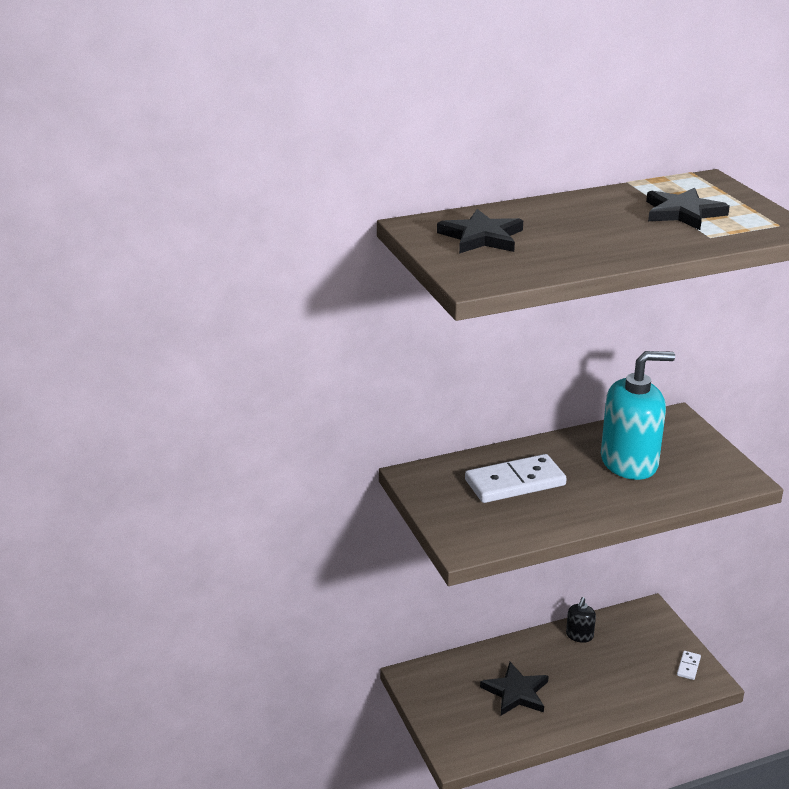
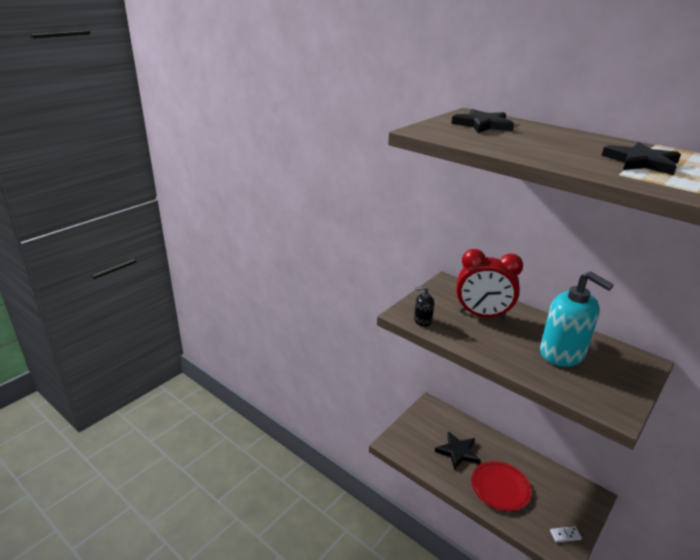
camera: 60 degrees right, 0 degrees up
(515, 482) = (482, 315): white domino -> red clock
(579, 635) = (532, 465): black soap dispenser -> black soap dispenser (422, 320)
(596, 684) = (500, 487): none -> red plate

